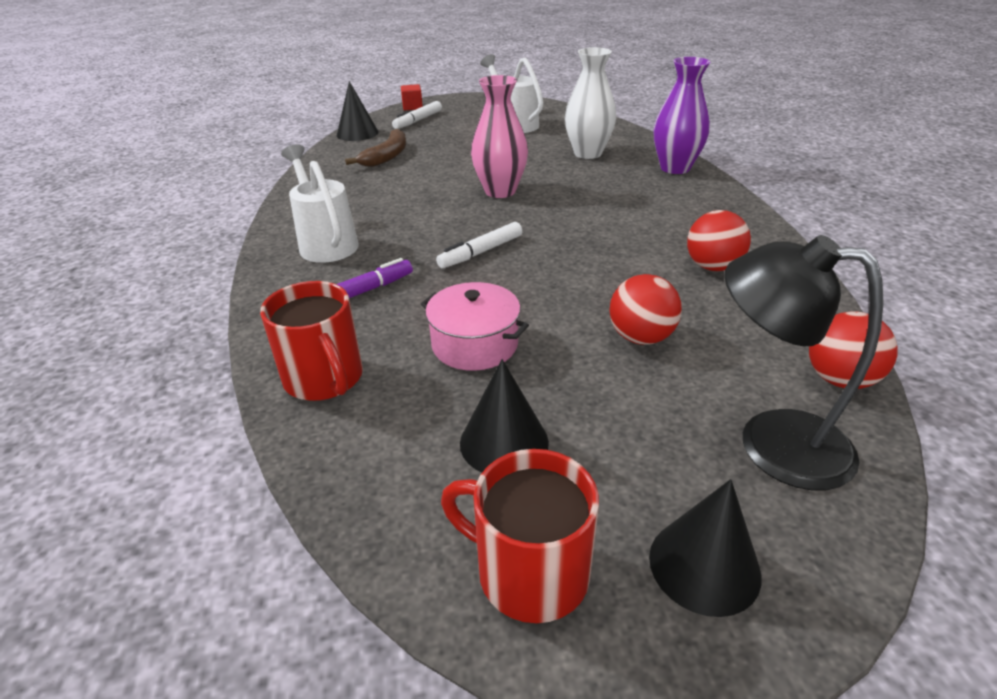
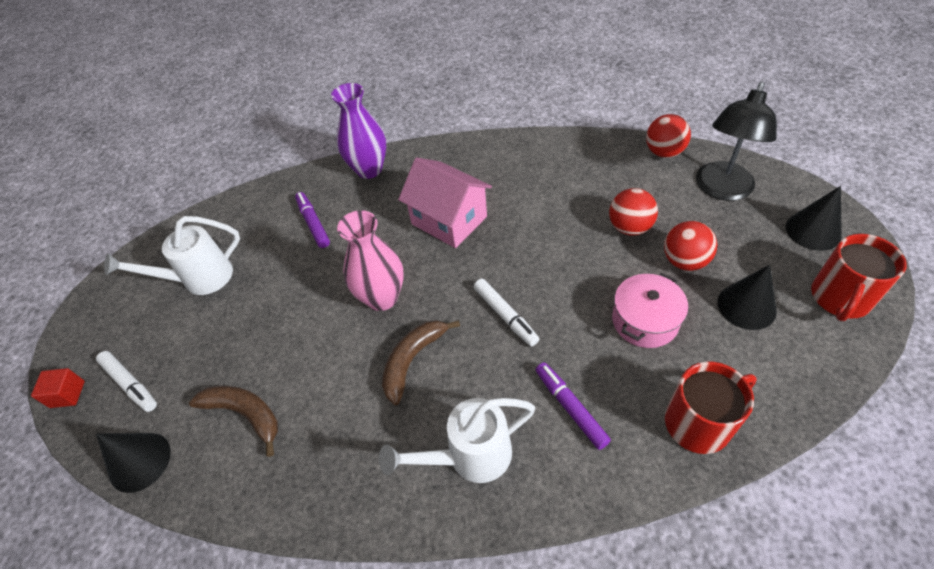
camera: 80 degrees left, 15 degrees up
(428, 211) = (413, 360): none -> brown banana
(587, 153) = (313, 223): white vase -> purple marker
(613, 214) = (449, 220): none -> pink house
(712, 267) = (540, 178): red ball -> red ball (684, 261)

